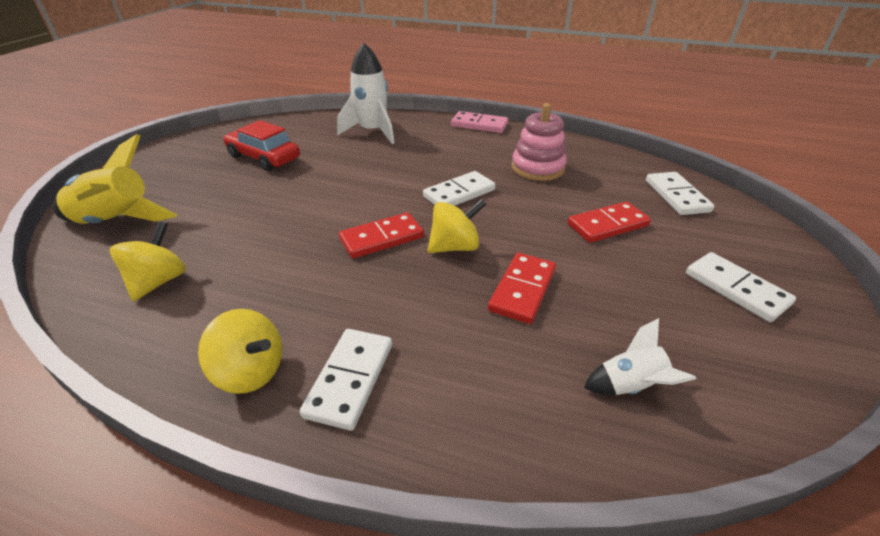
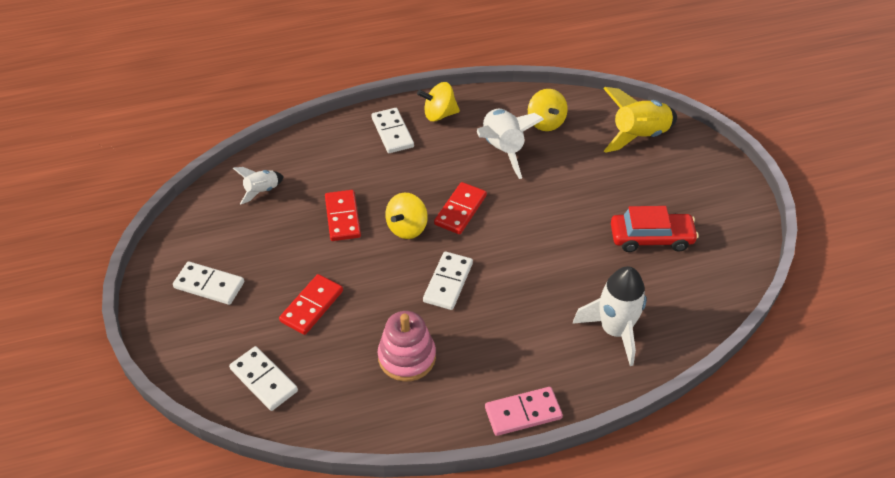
camera: 145 degrees right, 10 degrees up
(253, 275) = (502, 149): none -> white rocket

